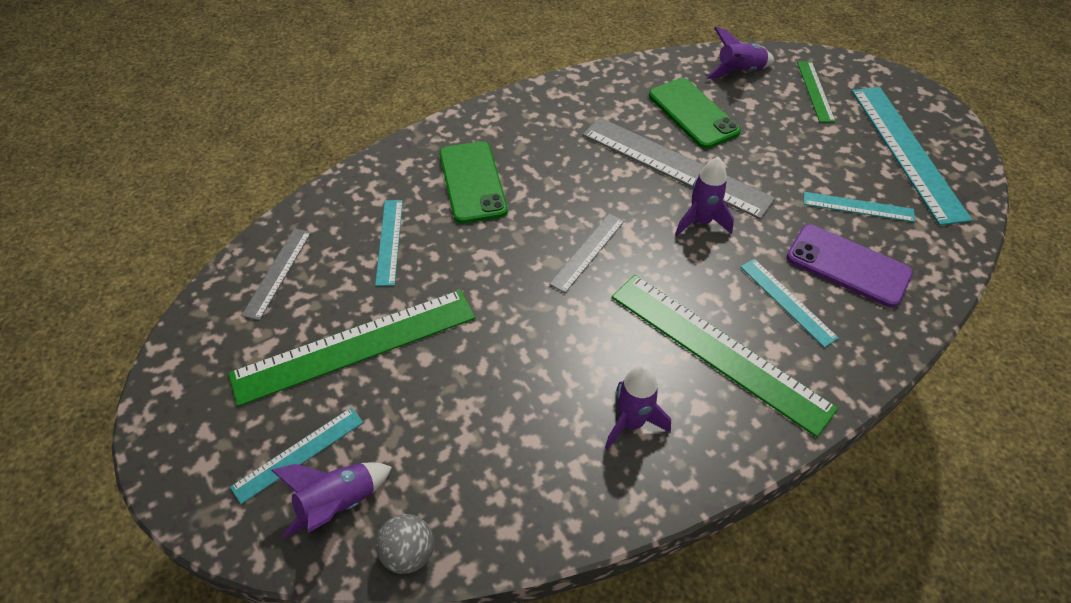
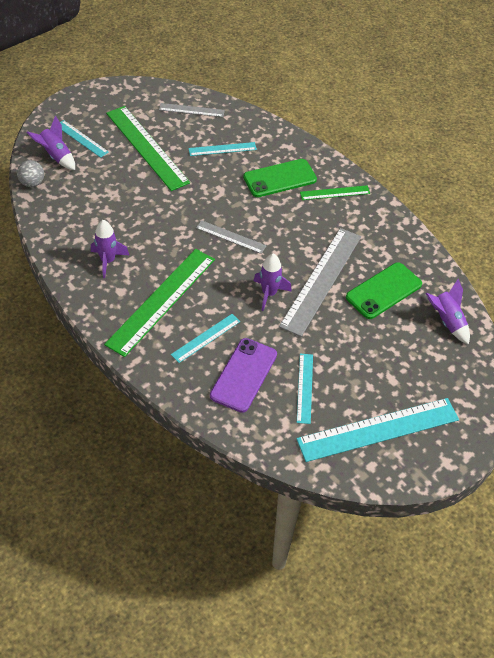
camera: 80 degrees right, 0 degrees up
(815, 91) = (439, 372): green ruler -> green ruler (335, 193)

